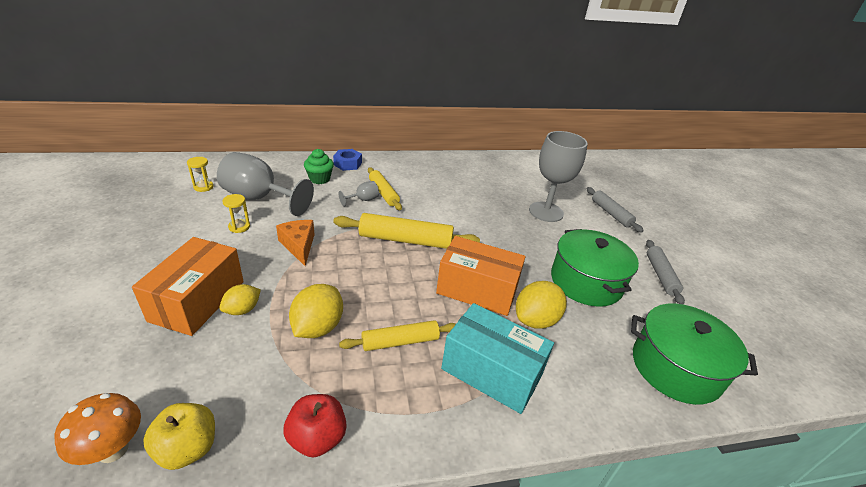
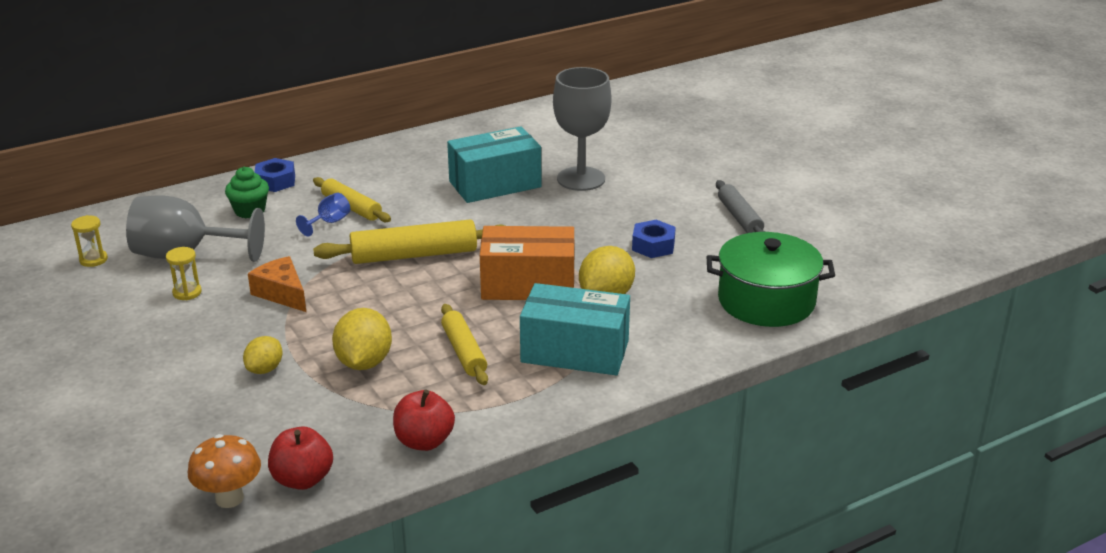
camera: 15 degrees left, 5 degrees down
(188, 448) = (302, 479): yellow apple -> red apple
(197, 300) = (204, 374): orange box -> none
(363, 200) = (329, 222): grey goblet -> blue goblet
(400, 342) = (464, 352): yellow rolling pin -> yellow rolling pin turned 75 degrees counterclockwise
(485, 201) = (495, 184): none -> turquoise box
(586, 282) = (653, 246): green pot -> blue nut
(610, 213) = (666, 161): grey rolling pin -> none

